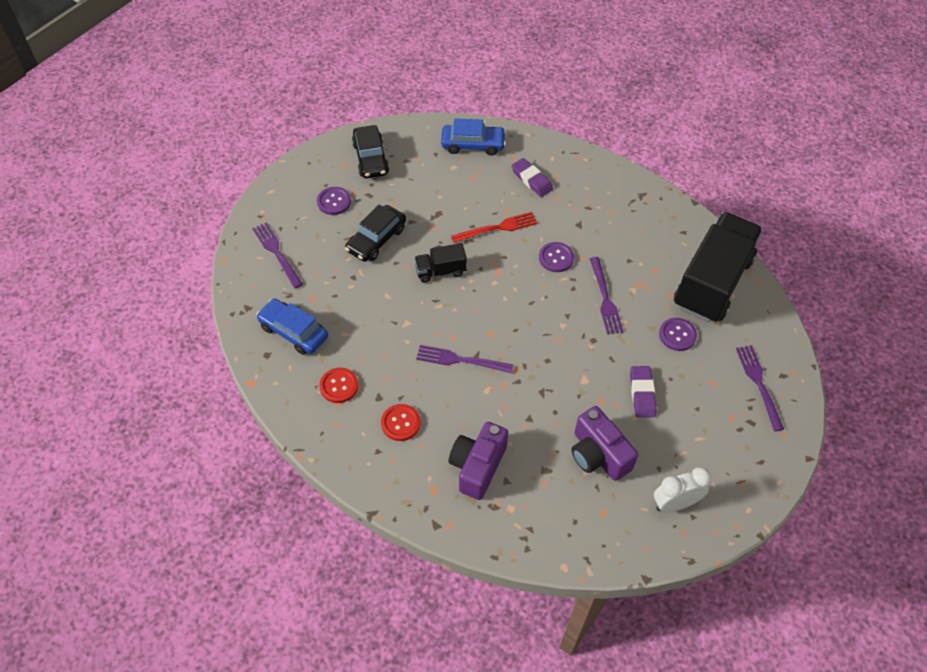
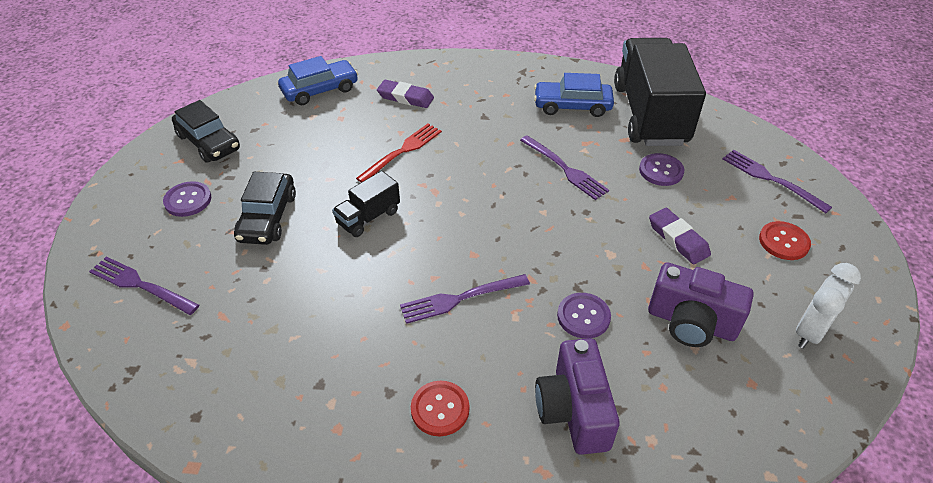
camera: 30 degrees left, 10 degrees down
(294, 331) = (219, 368): blue car -> blue car (572, 106)
(339, 386) = (326, 405): red button -> red button (783, 242)
(556, 258) = (485, 154): purple button -> purple button (583, 316)

